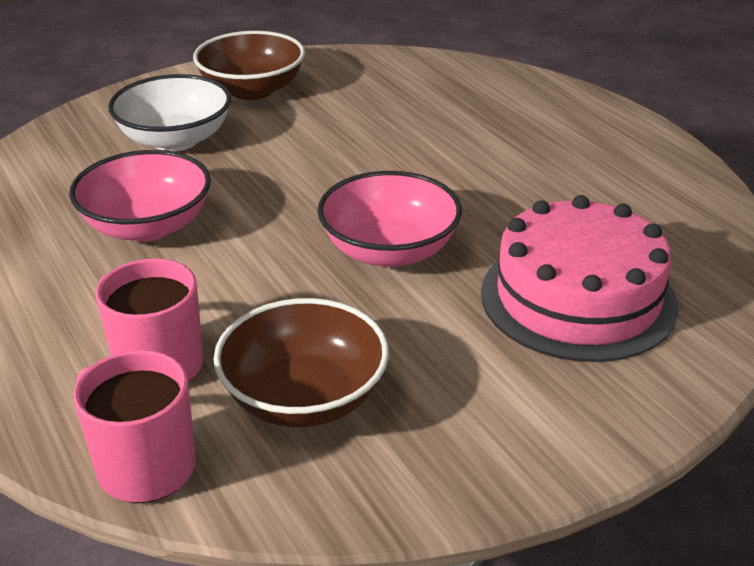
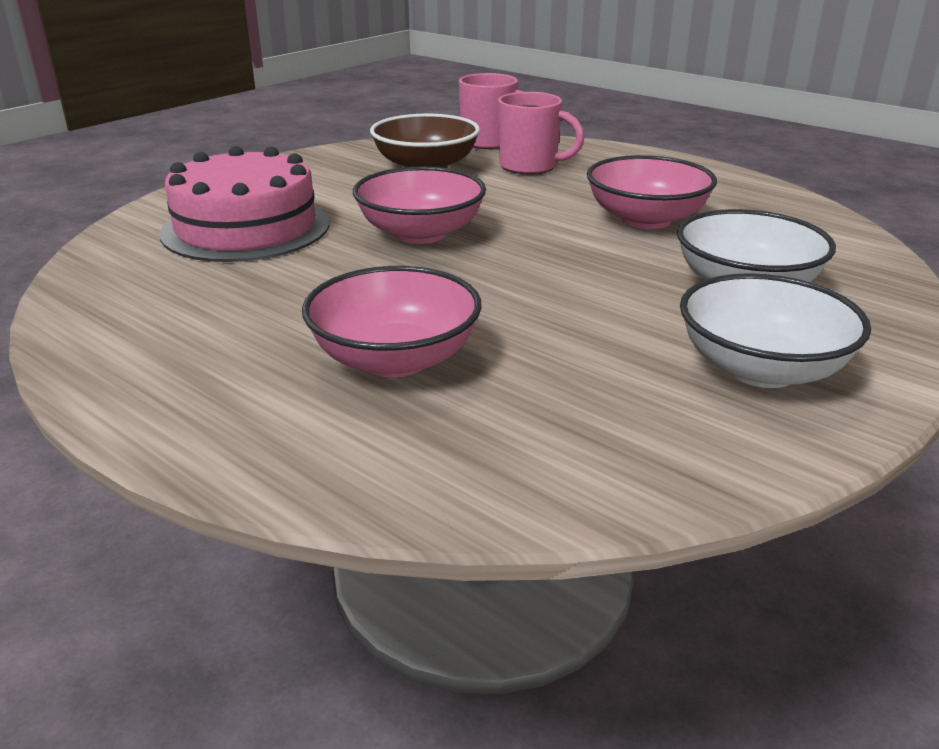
camera: 160 degrees right, 5 degrees down
(252, 90) = (761, 369): brown bowl -> white bowl
(469, 131) = (395, 359): none -> pink bowl

